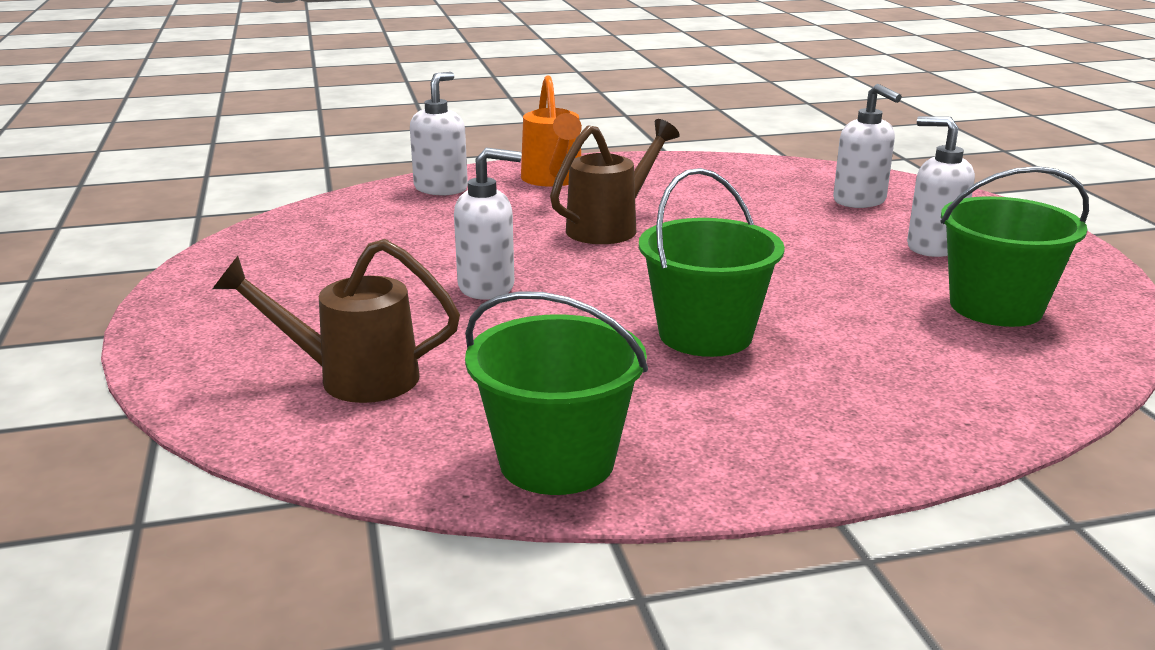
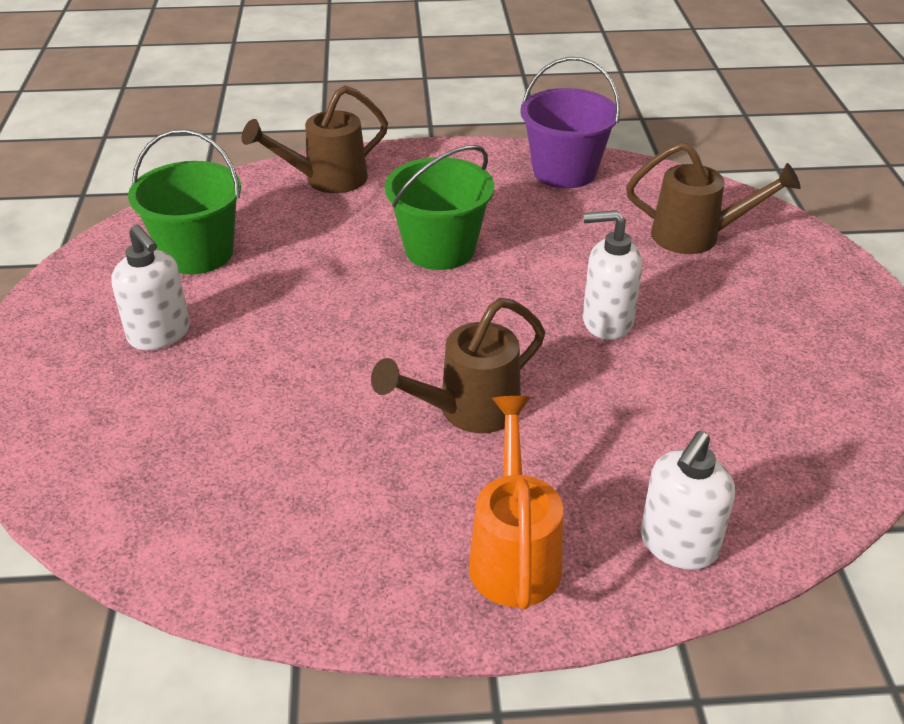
camera: 170 degrees left, 15 degrees up
(557, 461) = (564, 171): green bucket -> purple bucket
(860, 201) = (144, 435): white soap dispenser -> none
(944, 408) = (326, 180): none -> brown watering can

